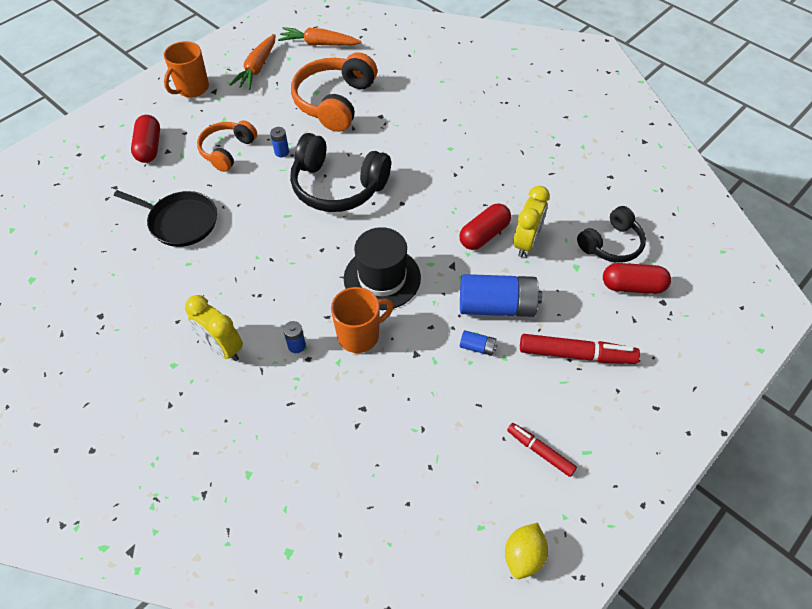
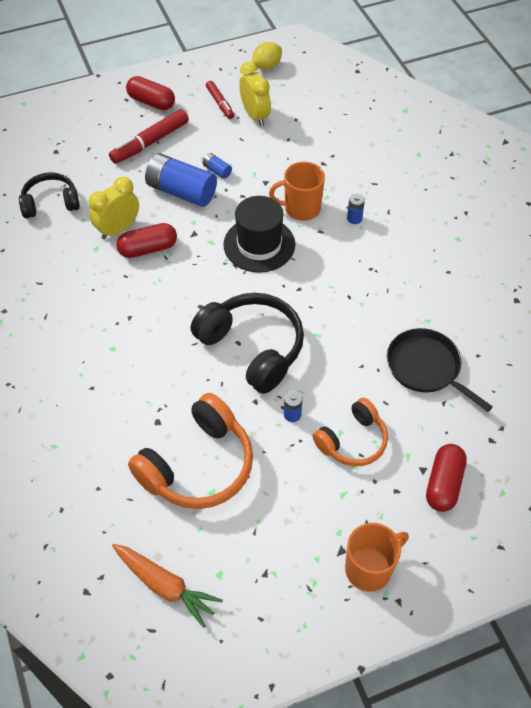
camera: 155 degrees left, 0 degrees up
(222, 348) = (415, 237): yellow clock -> yellow clock (255, 116)
(257, 68) = (270, 571): orange carrot -> none
(576, 354) = (150, 142): red marker -> red marker turned 75 degrees counterclockwise
(632, 286) = (66, 168): red capsule -> red capsule (151, 102)

